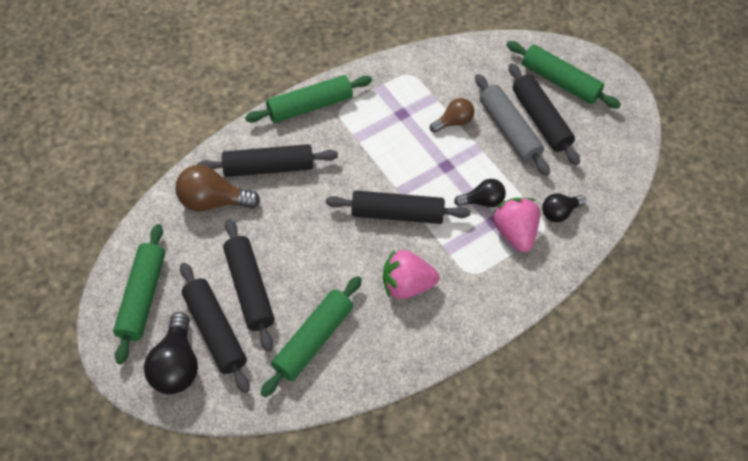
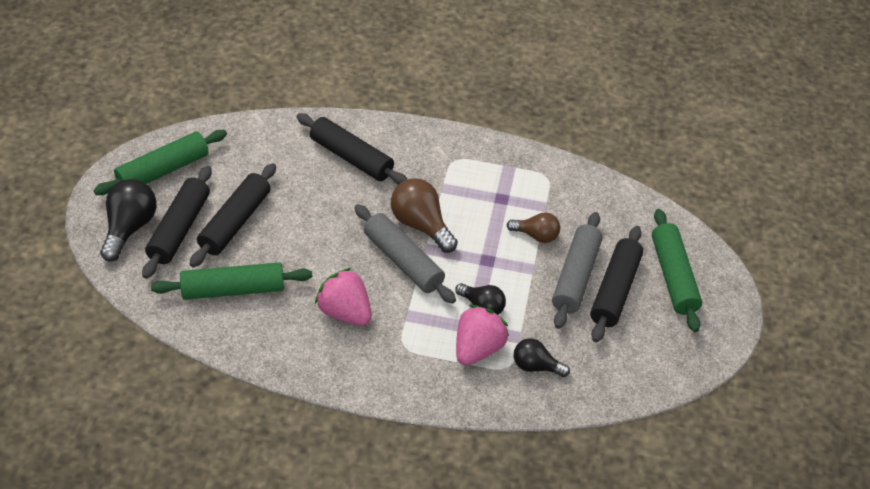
camera: 45 degrees right, 10 degrees down
(176, 365) = (129, 228): black light bulb -> black light bulb turned 150 degrees clockwise
(213, 201) = (285, 149): brown light bulb -> brown light bulb (421, 225)
(310, 106) = (436, 140): green rolling pin -> none
(397, 214) = (403, 261): black rolling pin -> grey rolling pin

